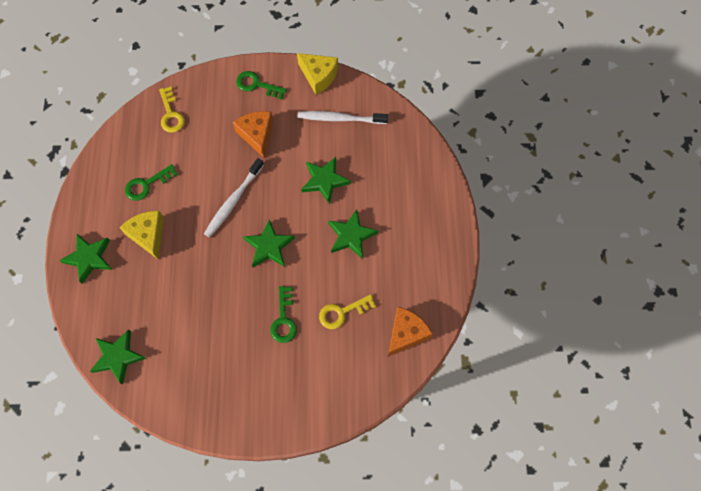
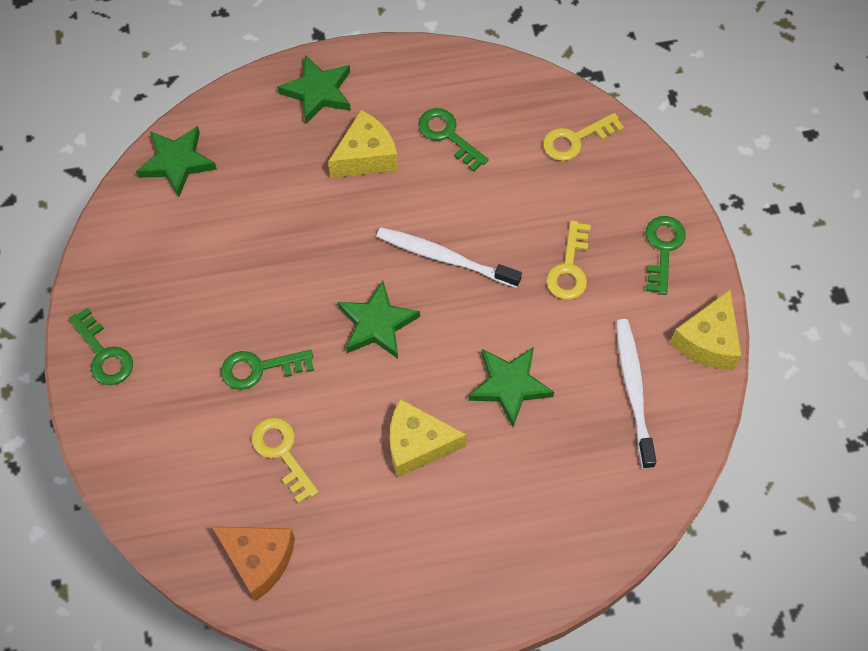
camera: 80 degrees right, 5 degrees down
(252, 417) = (104, 354): none -> green key
(257, 135) = (569, 268): orange cheese -> yellow key
(351, 236) = (418, 444): green star -> yellow cheese

